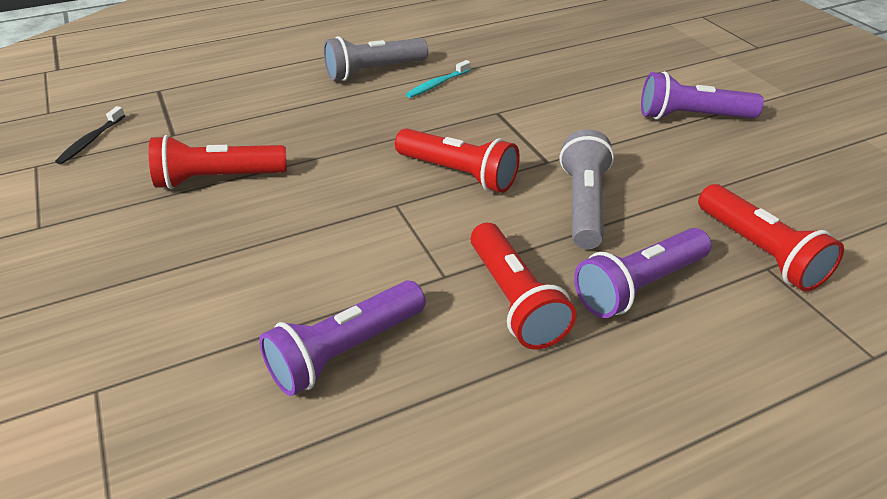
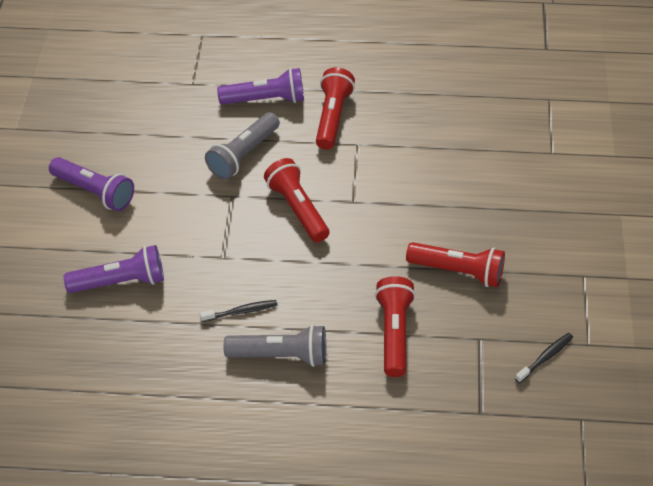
camera: 150 degrees left, 10 degrees up
(345, 351) = (430, 125): purple flashlight -> purple flashlight (120, 282)
(437, 84) = (241, 311): turquoise toothbrush -> black toothbrush
(759, 251) = (185, 91): red flashlight -> red flashlight (394, 333)

